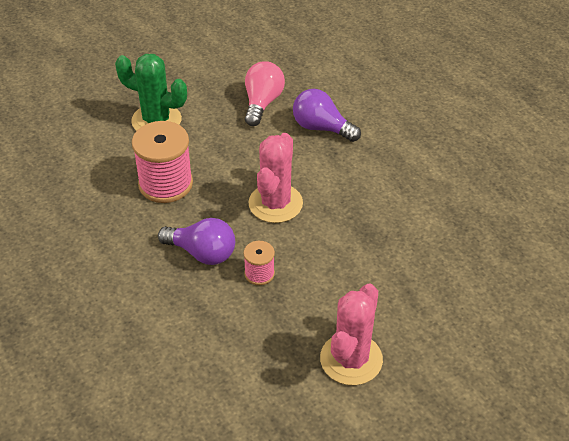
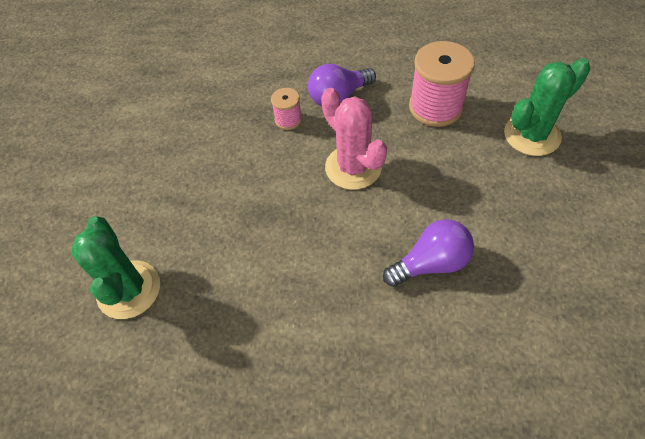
camera: 130 degrees right, 10 degrees up
(262, 103) = (509, 232): pink light bulb -> none
(351, 359) = (167, 131): pink cactus -> none
(503, 270) = (129, 289): none -> green cactus

